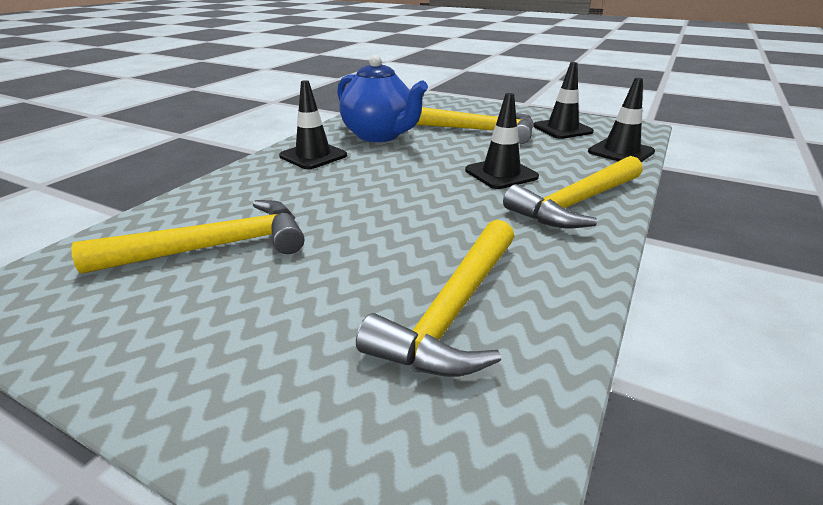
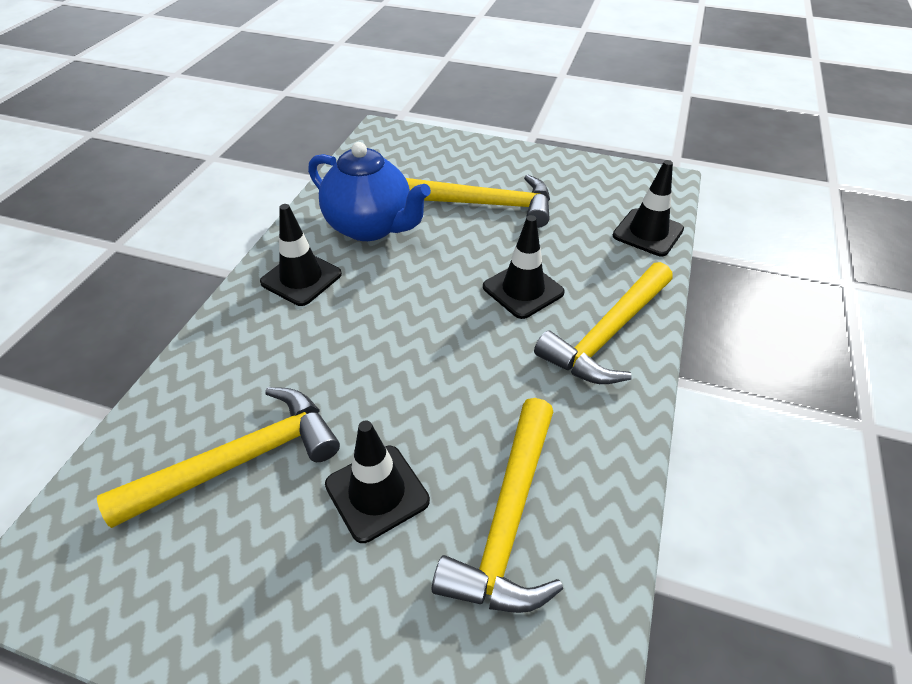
camera: 10 degrees left, 15 degrees up
(562, 129) = (581, 192): black traffic cone -> black traffic cone (377, 492)

